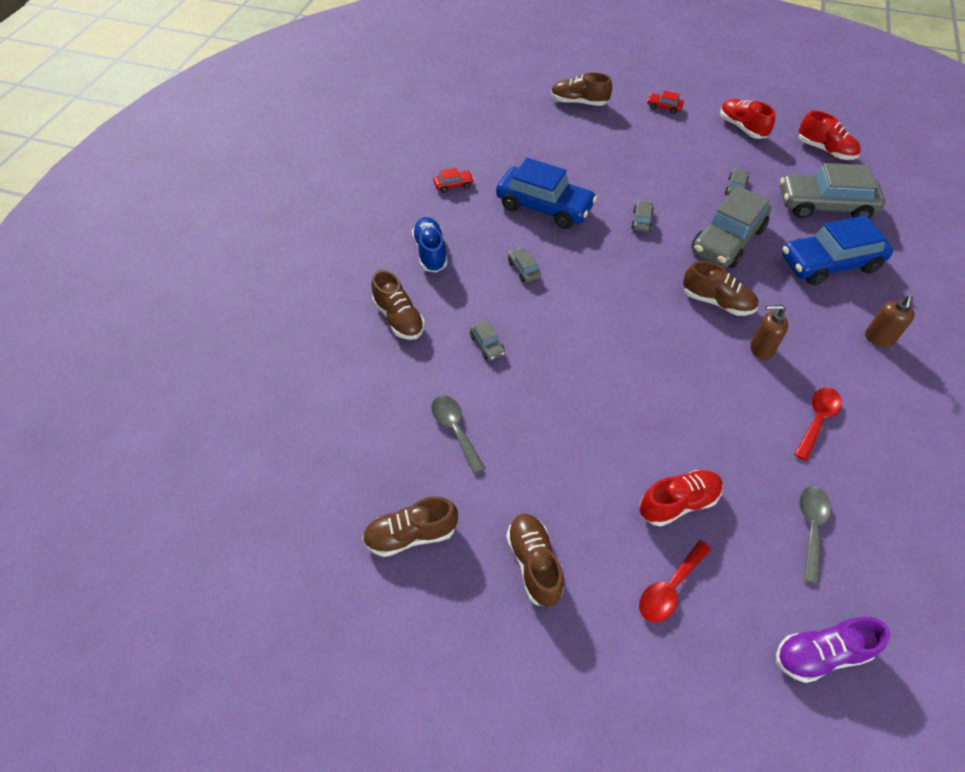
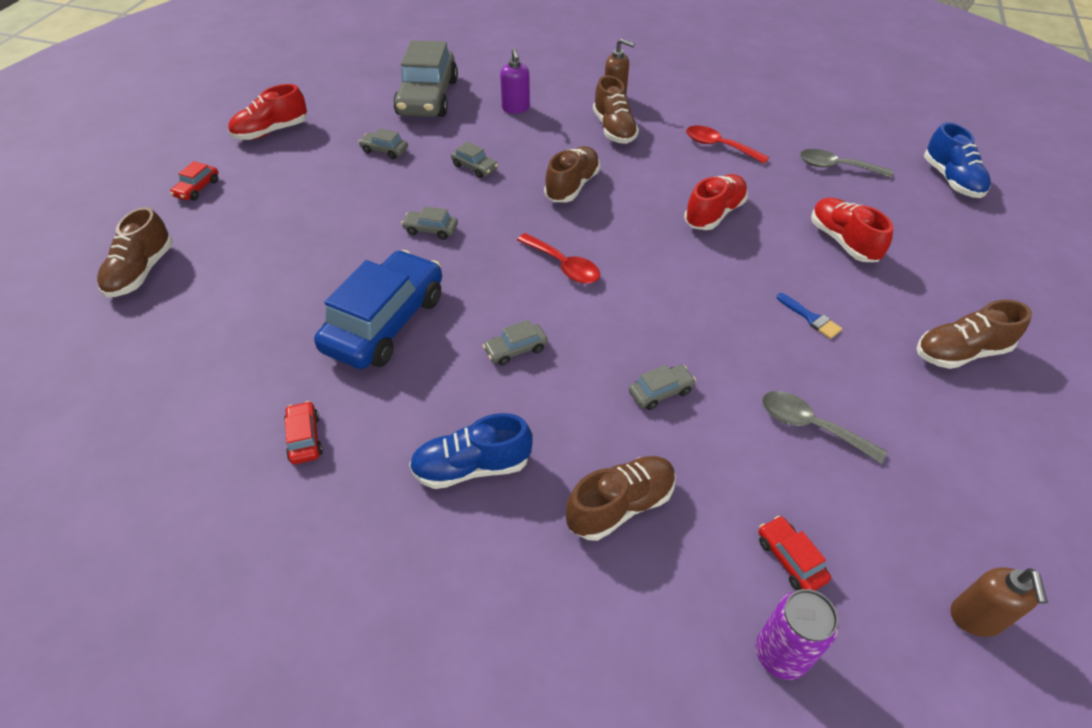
camera: 90 degrees left, 5 degrees down
(298, 383) = (781, 654): none -> purple can
(354, 398) = (790, 559): none -> red car
(411, 535) = (979, 469): brown shoe -> brown shoe (614, 129)
(455, 430) = (811, 426): grey spoon -> grey spoon turned 60 degrees clockwise
(568, 453) = (810, 318): none -> blue brush
(670, 588) = (936, 256): red spoon -> red spoon (563, 265)
(727, 240) = (475, 167): grey car -> grey car, size x0.42
(761, 349) = (637, 166): brown soap dispenser -> brown soap dispenser (975, 618)
(820, 654) = (951, 180): purple shoe -> blue shoe
(825, 150) = (335, 83): red shoe -> red shoe (714, 214)
(829, 264) = (516, 108): blue car -> purple soap dispenser

